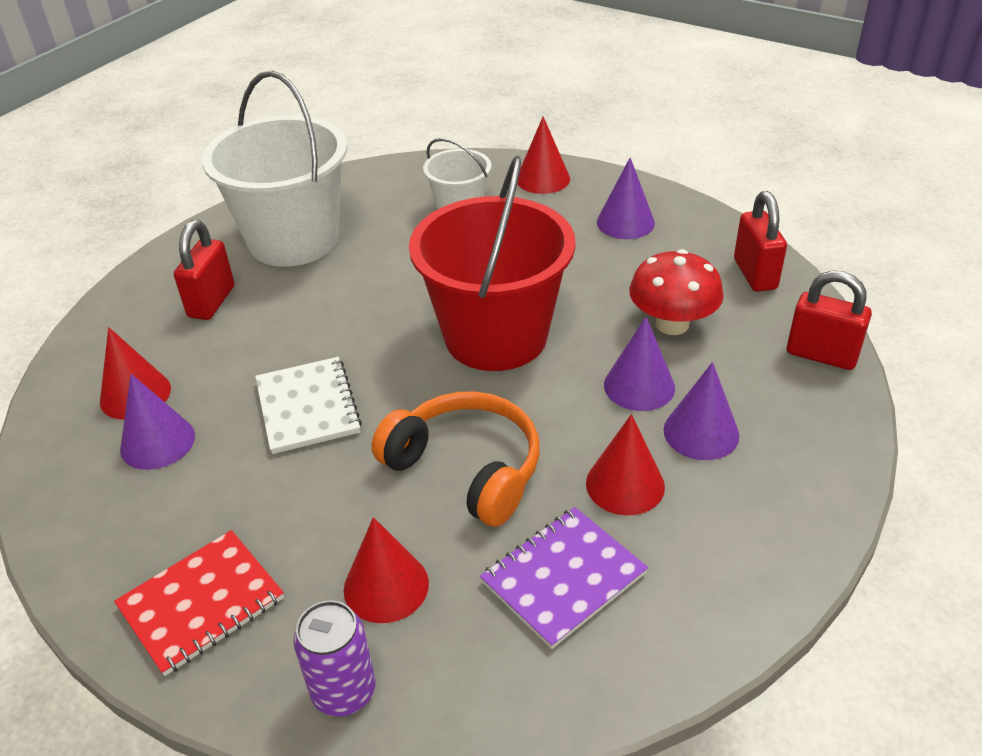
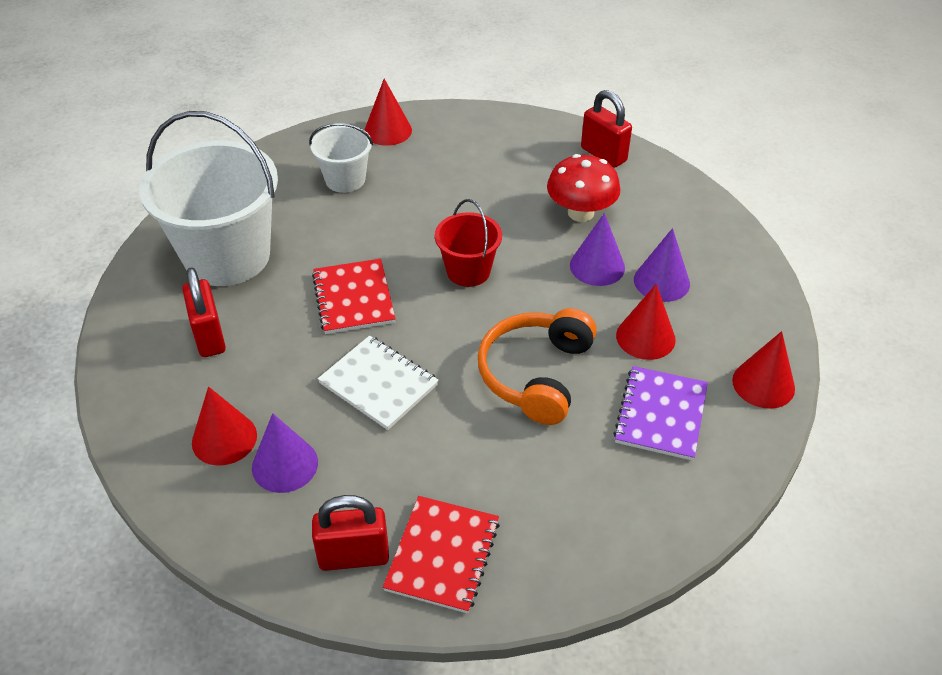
camera: 35 degrees left, 5 degrees up
(344, 691) = (594, 554): purple can -> none
(363, 318) = (353, 298): none -> red notebook
(386, 586) = (557, 477): red cone -> red cone (763, 384)
(466, 468) = (536, 374): orange headphones -> orange headphones turned 75 degrees counterclockwise
(496, 336) = (468, 271): red bucket -> red bucket, size x0.51
(625, 222) = (482, 146): purple cone -> none
(821, 355) = (689, 197): red padlock -> red padlock (354, 556)

